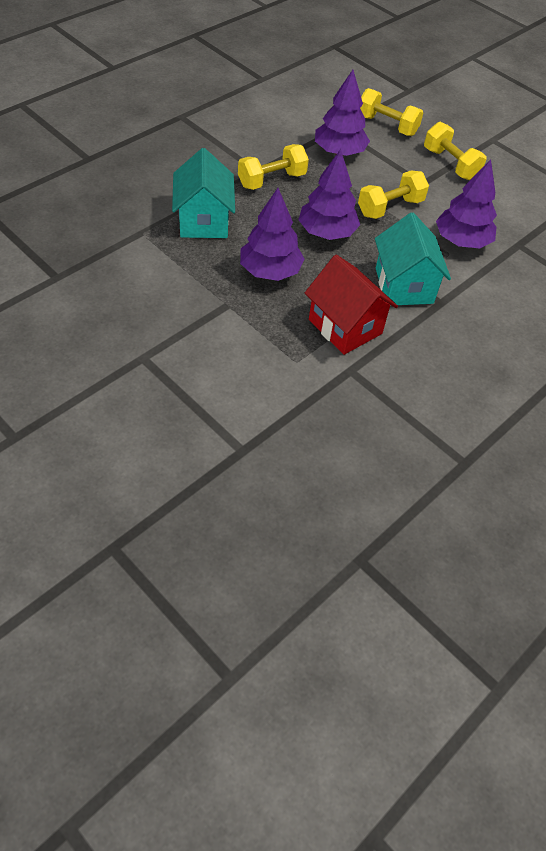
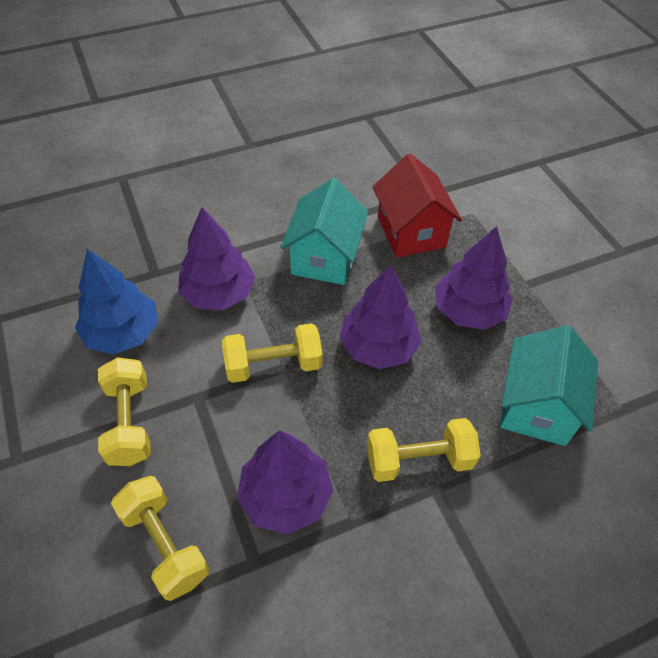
camera: 155 degrees left, 0 degrees up
(500, 204) = (123, 333): none -> blue tree

